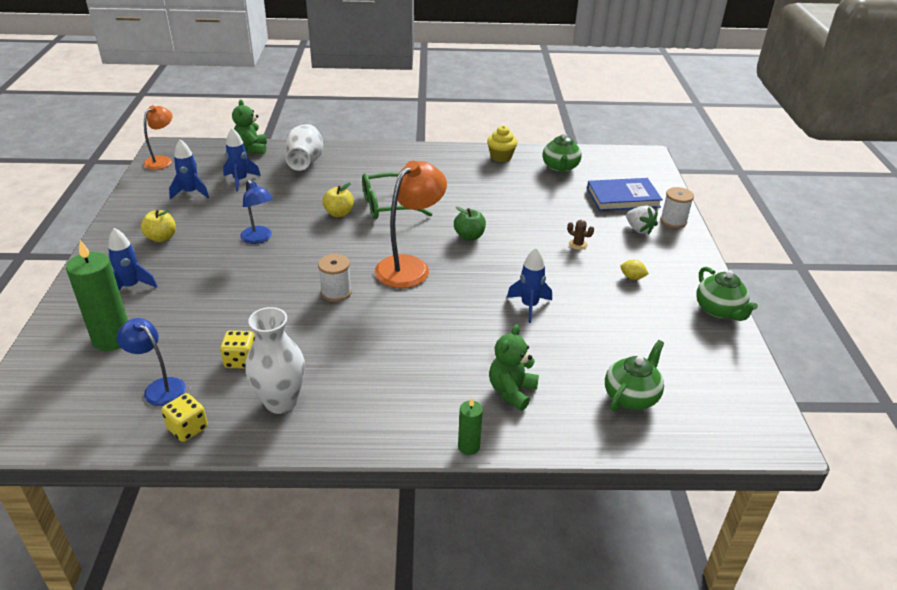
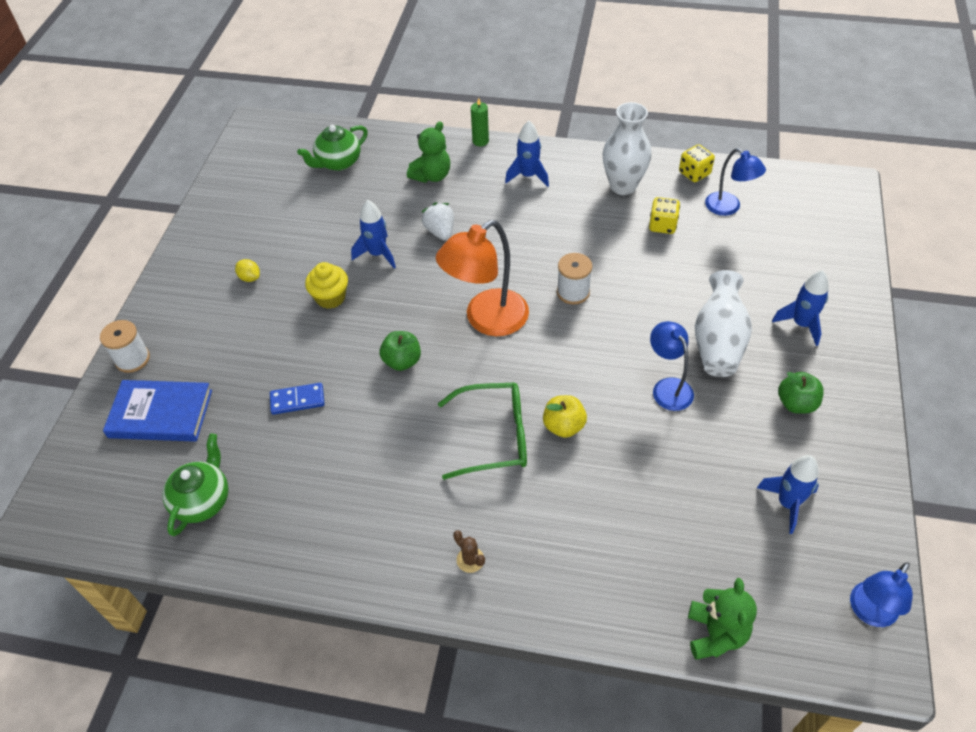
camera: 165 degrees left, 15 degrees up
(112, 339) = (791, 260): green candle -> none
(161, 238) = (796, 403): yellow apple -> green apple
(162, 160) = (869, 612): orange lamp -> blue lamp
(240, 180) = (717, 528): blue rocket -> blue rocket (528, 176)
(305, 162) = (615, 573): white vase -> white vase (718, 342)
(501, 157) = (281, 546): yellow cupcake -> yellow cupcake (330, 297)
(534, 211) = (297, 400): none -> blue domino
(578, 244) = (278, 332): brown cactus -> brown cactus (470, 560)
(639, 229) = (187, 349): white strawberry -> white strawberry (440, 232)
(719, 310) = (196, 229): green teapot -> none

